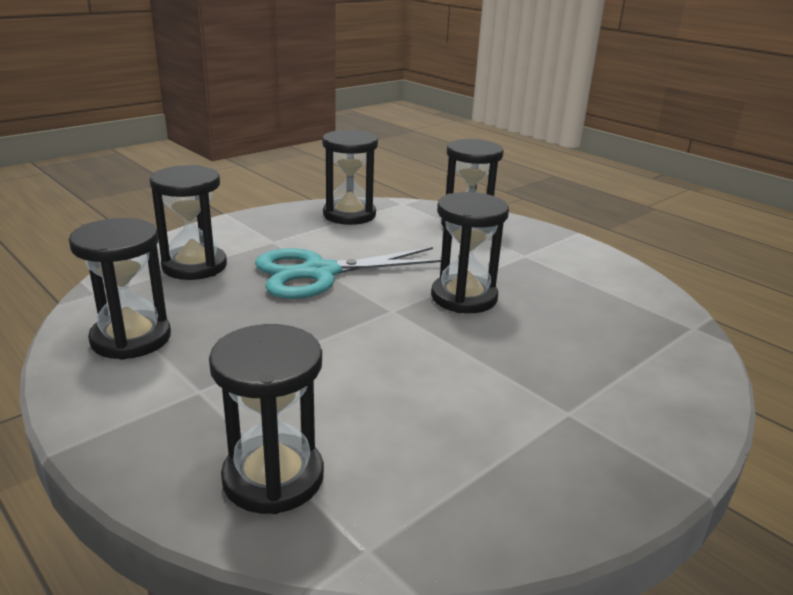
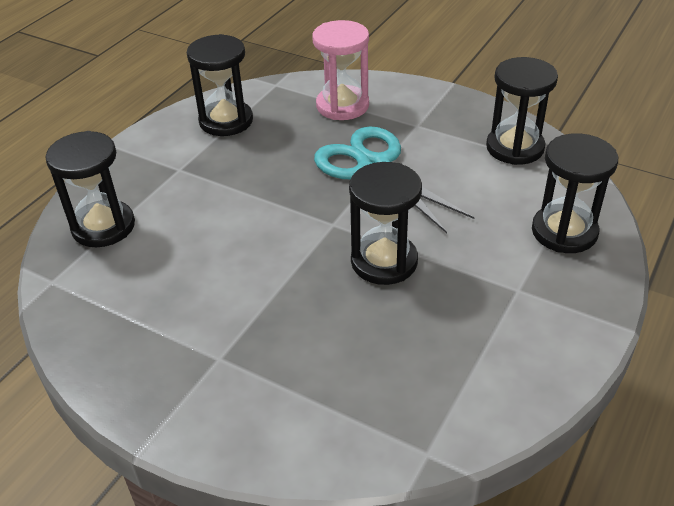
camera: 75 degrees right, 15 degrees up
(194, 266) = (342, 106): black hourglass -> pink hourglass

